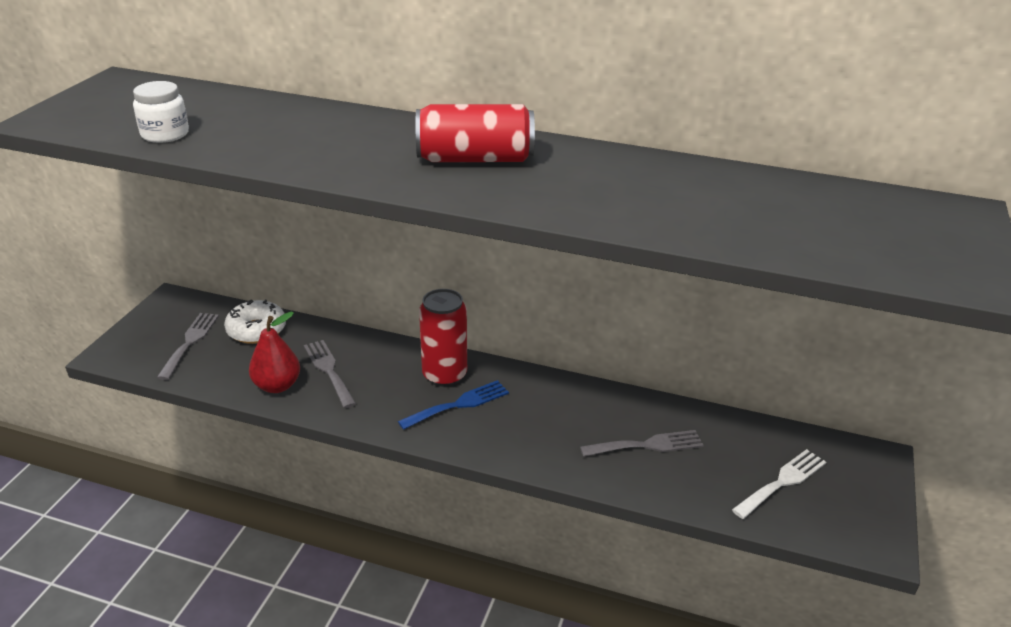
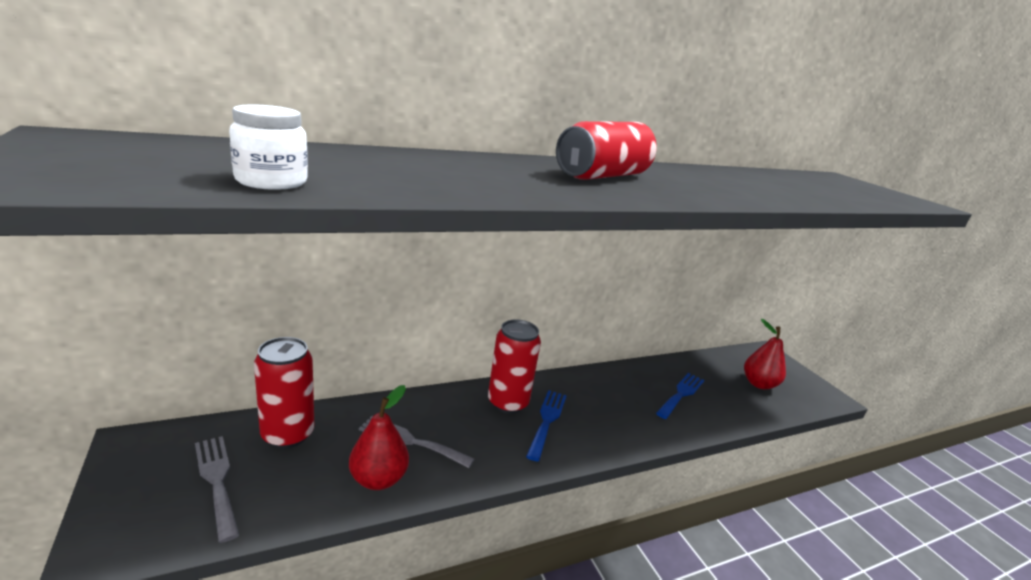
camera: 45 degrees left, 10 degrees down
(256, 330) = (287, 434): white donut -> red can
(647, 445) = (681, 394): grey fork -> blue fork
(782, 482) = (758, 384): white fork -> red pear

